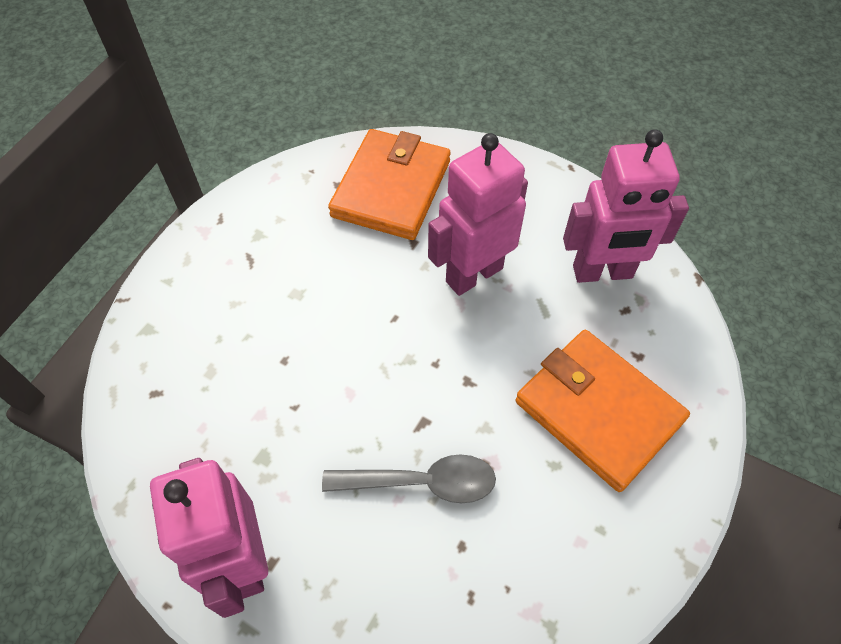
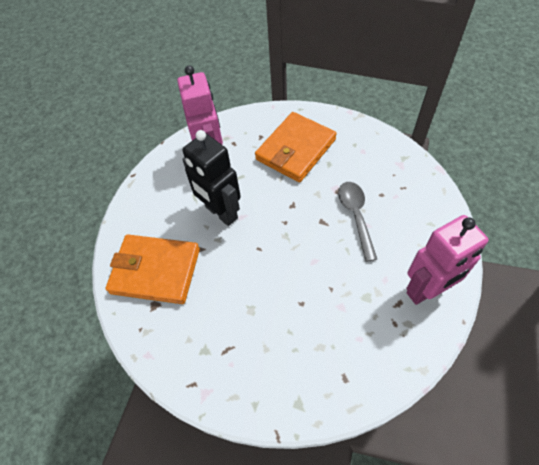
camera: 95 degrees left, 0 degrees up
(473, 274) = (221, 213): pink robot -> black robot

